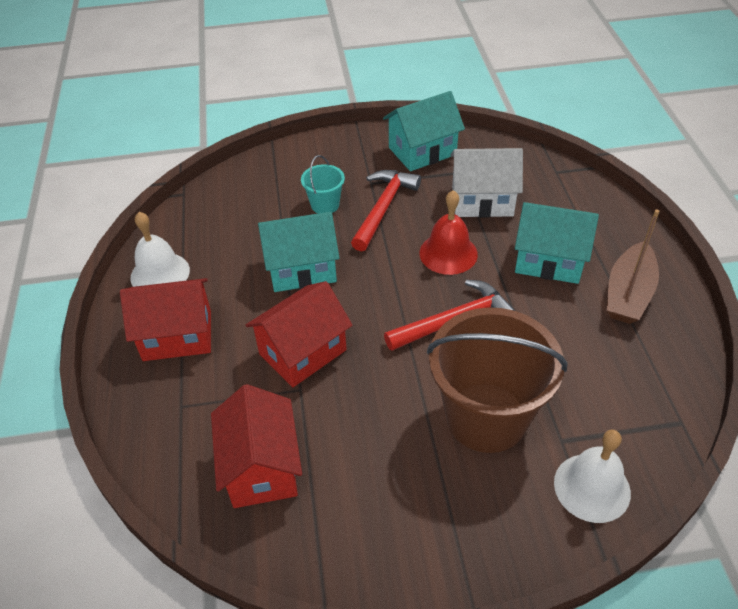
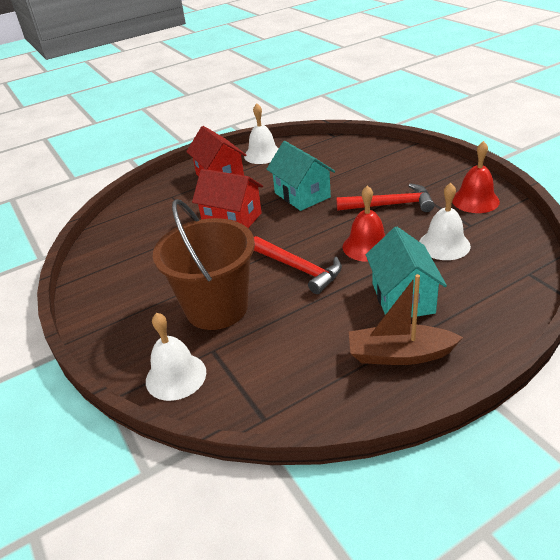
camera: 70 degrees right, 10 degrees down
(261, 467) = (141, 235): red house -> none
(325, 205) = (371, 182): turquoise bucket -> none
(422, 151) = (475, 200): turquoise house -> red bell
(482, 201) = (444, 245): white house -> white bell

